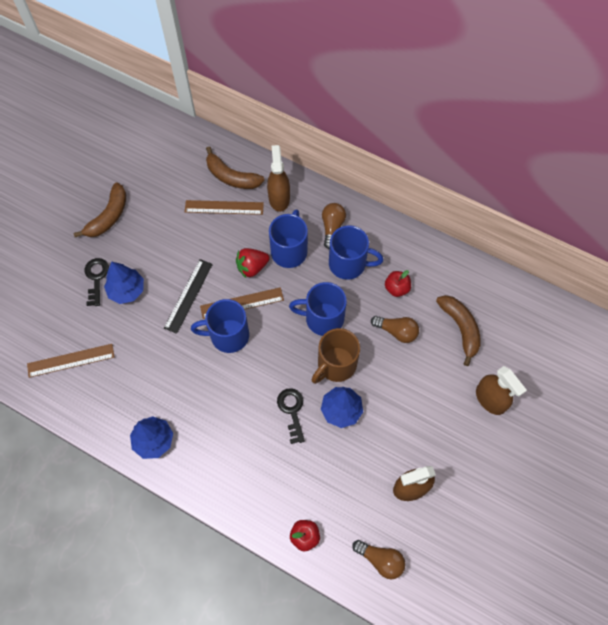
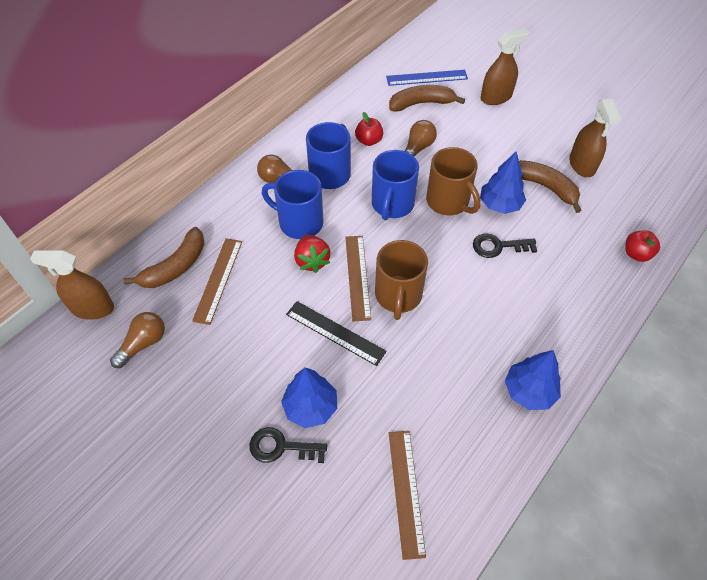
camera: 80 degrees left, 10 degrees down
(109, 216) = (183, 423): brown banana -> brown banana (544, 187)
(228, 335) = (398, 296): blue mug -> brown mug
(279, 198) = (225, 223): brown spray bottle -> brown spray bottle (92, 308)
(380, 560) = (654, 198): brown light bulb -> brown light bulb (143, 343)
(501, 329) = (427, 78): none -> blue ruler

